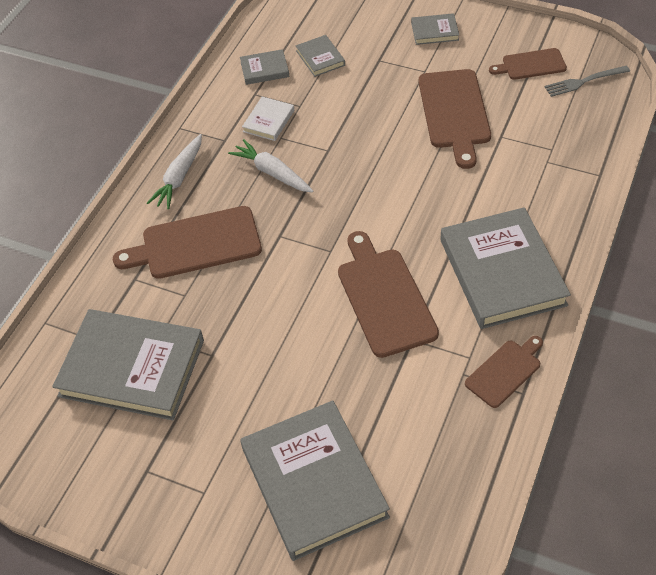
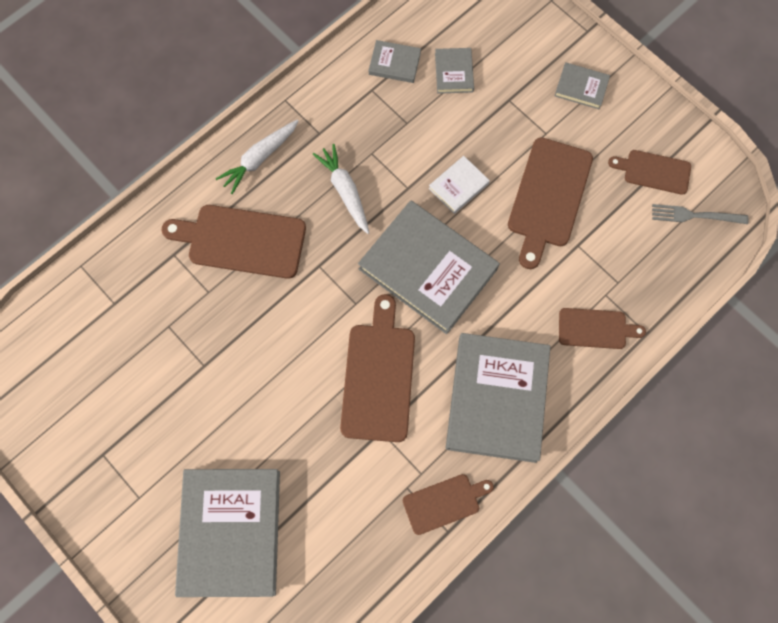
camera: 20 degrees right, 20 degrees up
(132, 368) = (133, 347): grey book -> grey book (428, 269)
(268, 121) = (369, 128): white book -> white book (458, 186)
(554, 188) = (595, 329): none -> brown cutting board

